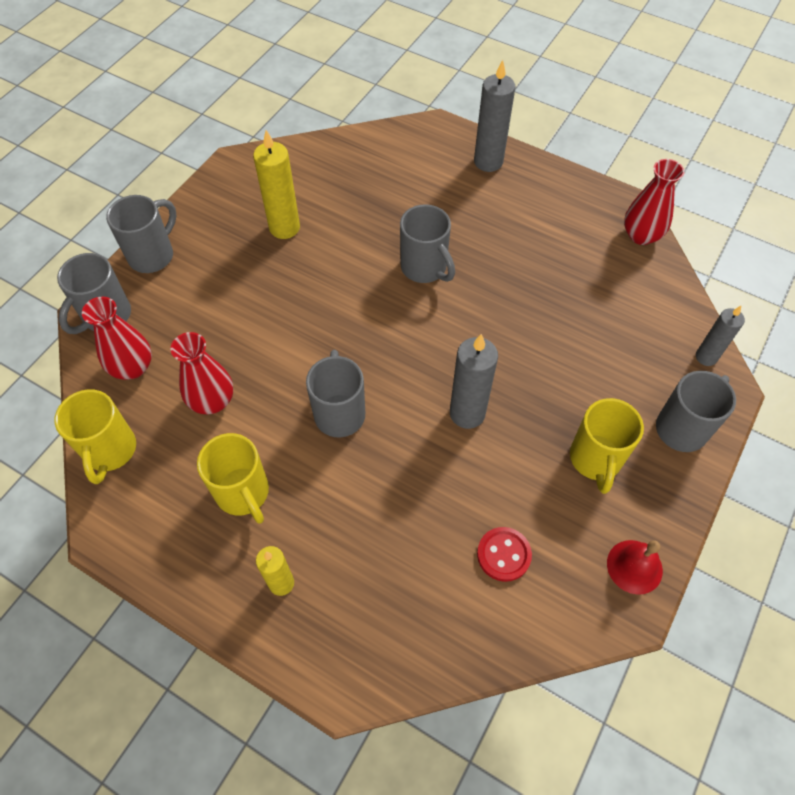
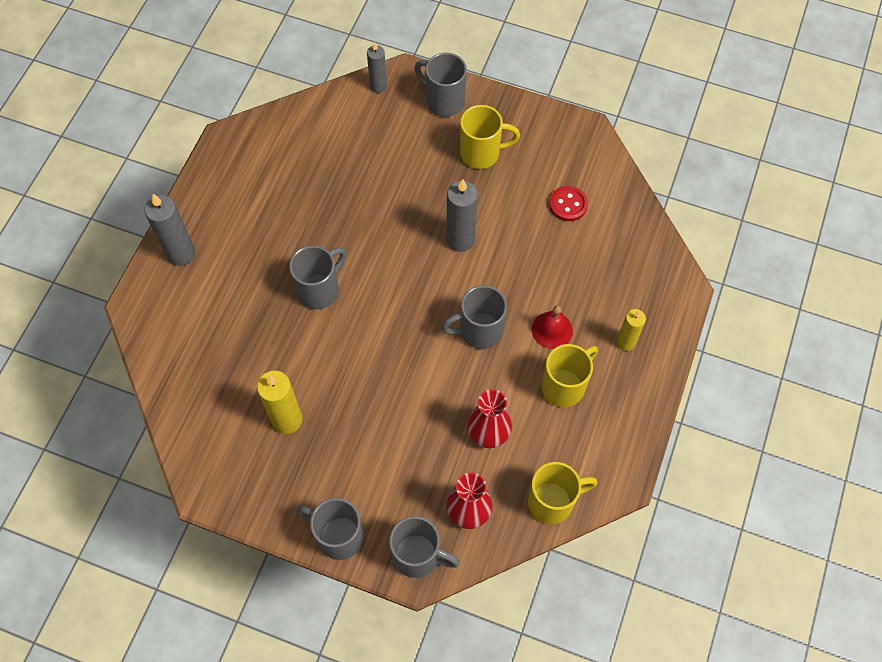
camera: 100 degrees left, 5 degrees up
(634, 566) = (556, 128): red bell -> red bell (552, 330)
(641, 235) = (260, 129): red vase -> none

